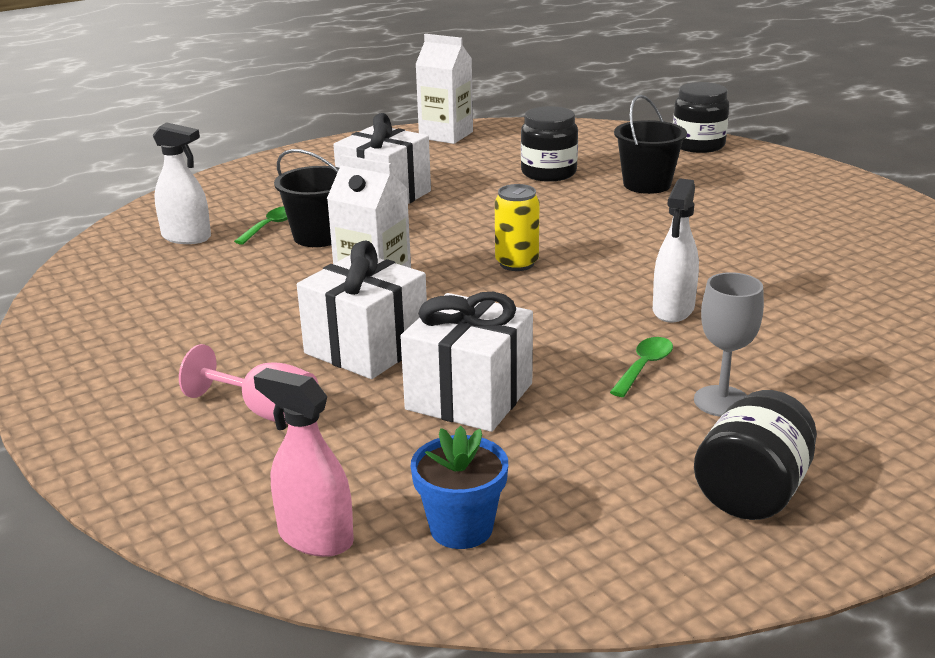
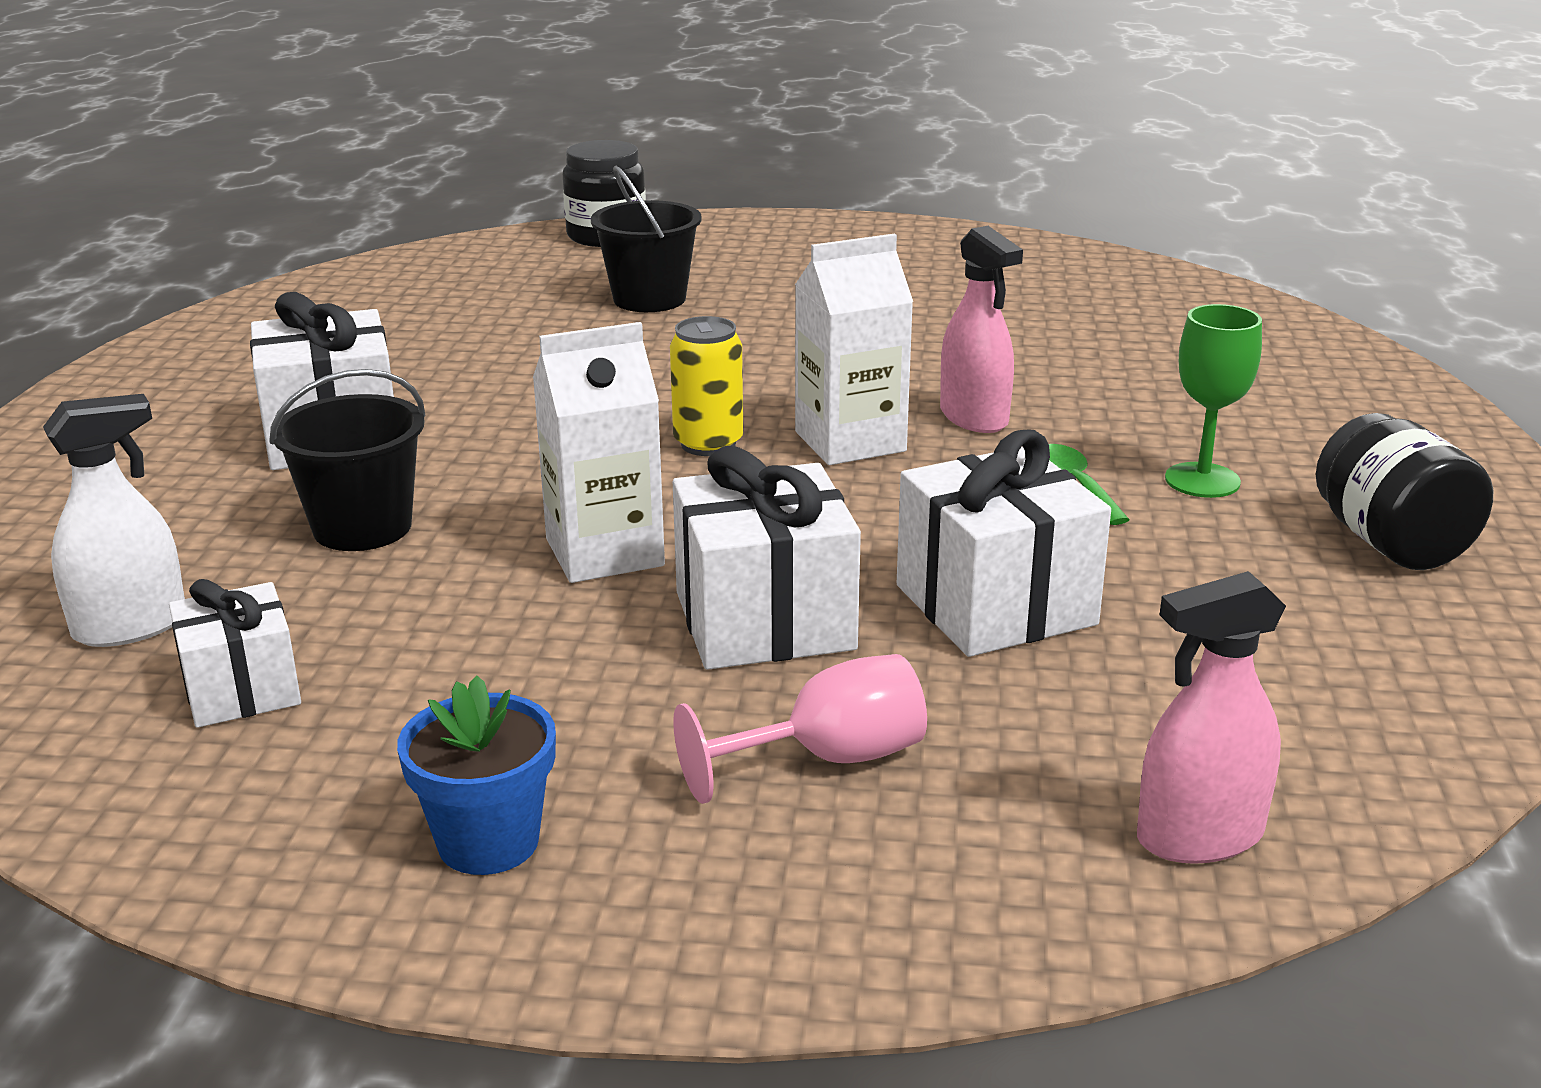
camera: 50 degrees left, 0 degrees up
(168, 276) = (242, 690): none -> white gift
(270, 226) = (246, 548): green spoon -> none
(446, 135) = (233, 328): white carton -> white carton (850, 441)
(461, 528) = (1286, 728): blue flower pot -> blue flower pot (488, 842)
(548, 173) = (499, 327): black jar -> none
(673, 310) = (974, 417): white spray bottle -> pink spray bottle
(722, 401) = (1202, 480): grey goblet -> green goblet

